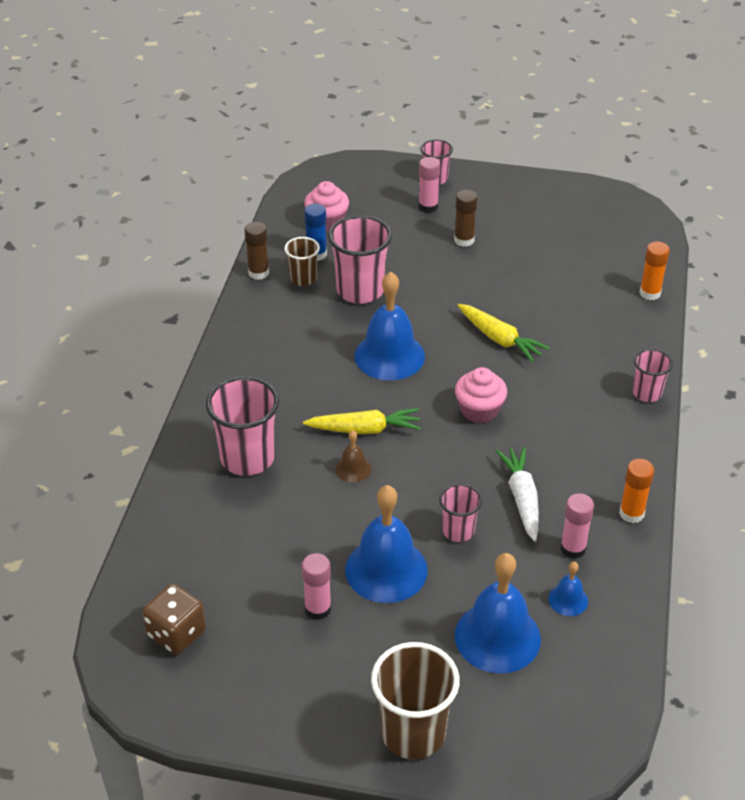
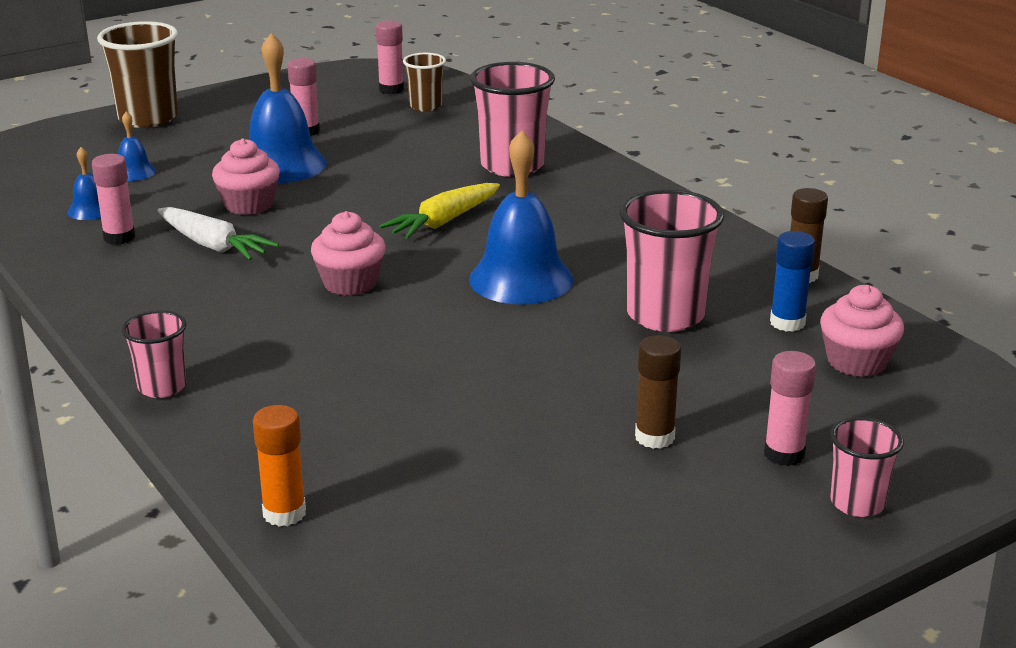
camera: 135 degrees right, 15 degrees down
(176, 633) = (391, 89): brown dice -> pink glue stick
(303, 278) = (747, 294): brown cup -> brown cup (425, 106)
(353, 469) = (408, 197): brown bell -> none
(458, 531) = (249, 205): pink cup -> pink cupcake
(497, 637) = (134, 172): blue bell -> blue bell, size x0.47
(499, 339) = (423, 351): yellow carrot -> none
(631, 513) = (79, 282): orange glue stick -> none

